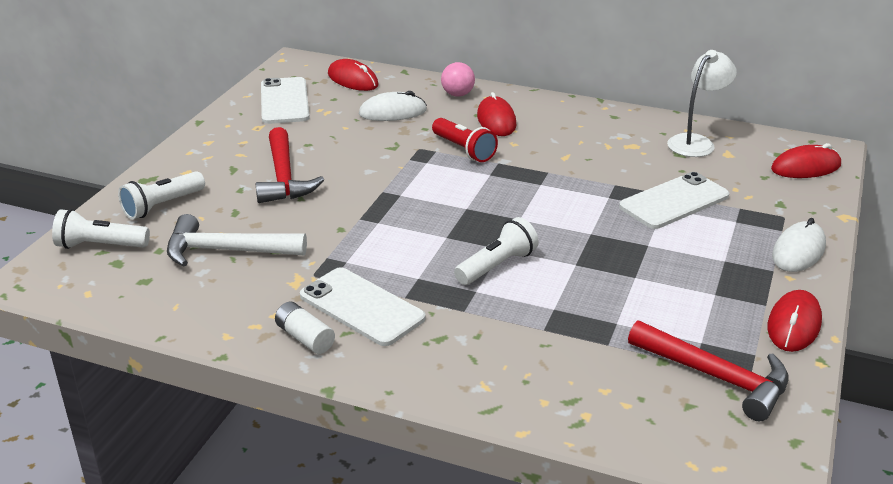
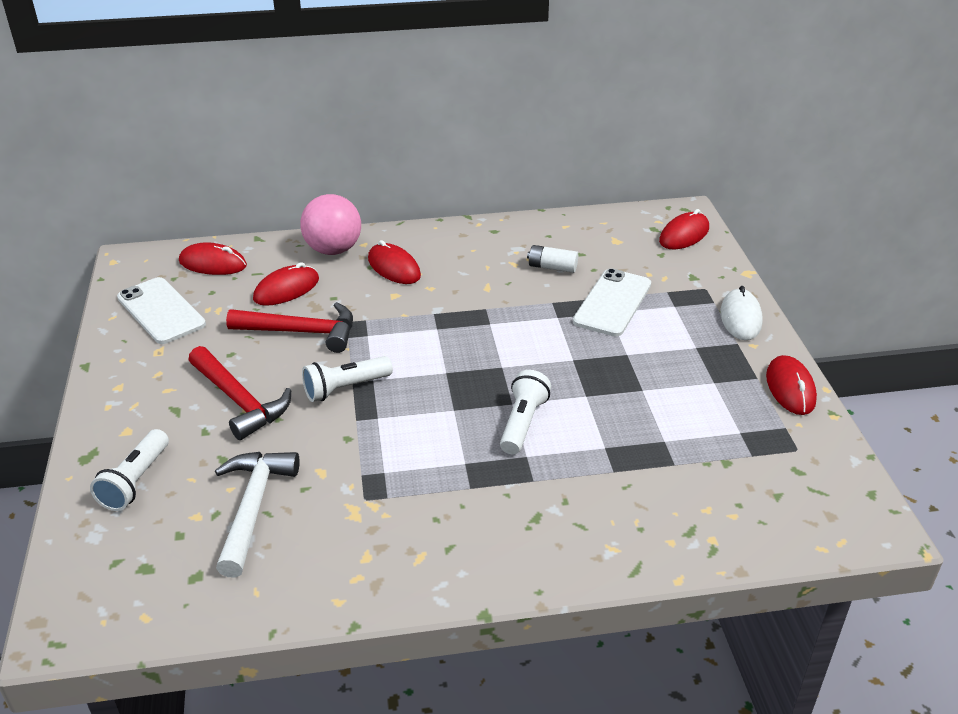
camera: 30 degrees left, 5 degrees up
(100, 246) = (107, 555): white flashlight -> white flashlight (345, 388)
(226, 251) = (253, 507): white hammer -> white hammer turned 120 degrees clockwise
(305, 338) = (416, 570): white battery -> white battery (552, 267)
(361, 307) = (440, 515): white phone -> none
(392, 112) = (286, 289): white mouse -> red mouse
(457, 94) = (333, 250): pink ball -> pink ball, size x1.68
(464, 150) = (391, 310): red flashlight -> none
(696, 142) = (582, 237): white lamp -> none
(716, 377) = (776, 460): red hammer -> red hammer (302, 332)

